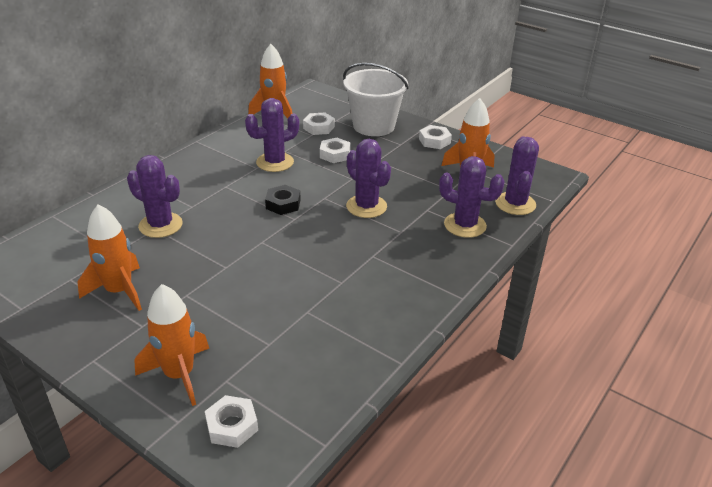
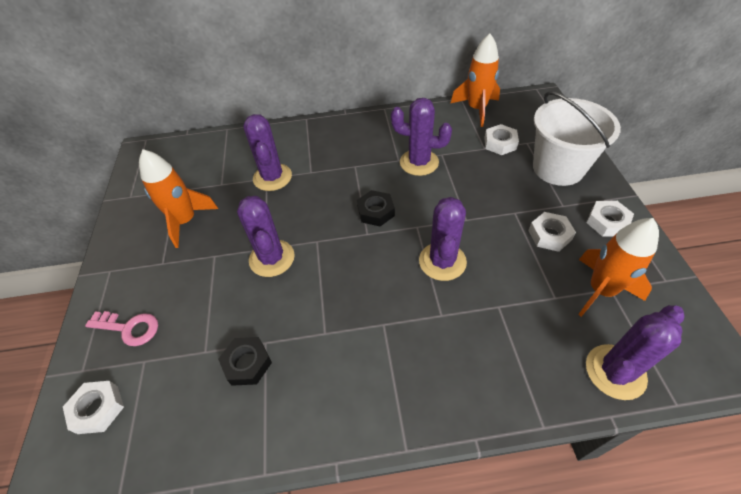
camera: 50 degrees right, 15 degrees up
(179, 375) = (129, 328): orange rocket -> pink key
(311, 328) = (247, 363): none -> black nut
(335, 154) = (481, 182): white nut -> white nut (549, 235)
(465, 225) = (517, 356): purple cactus -> purple cactus (272, 258)

